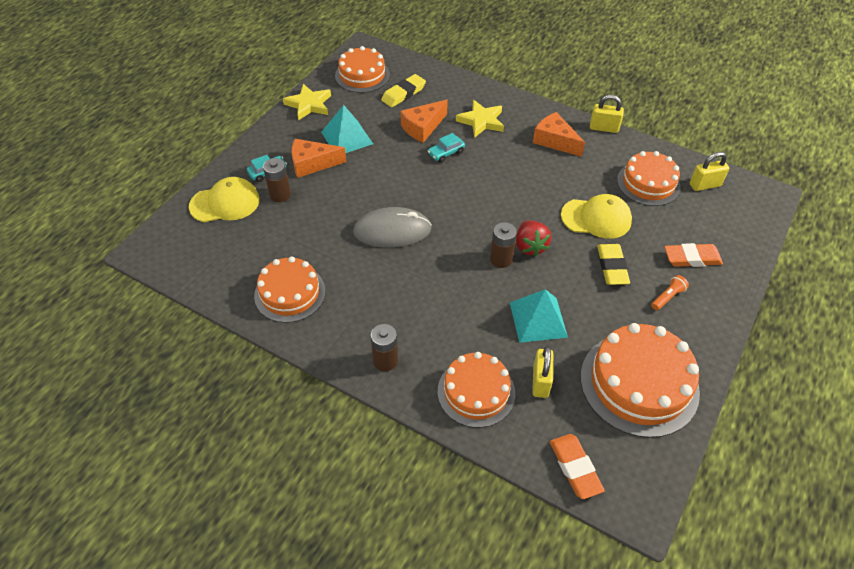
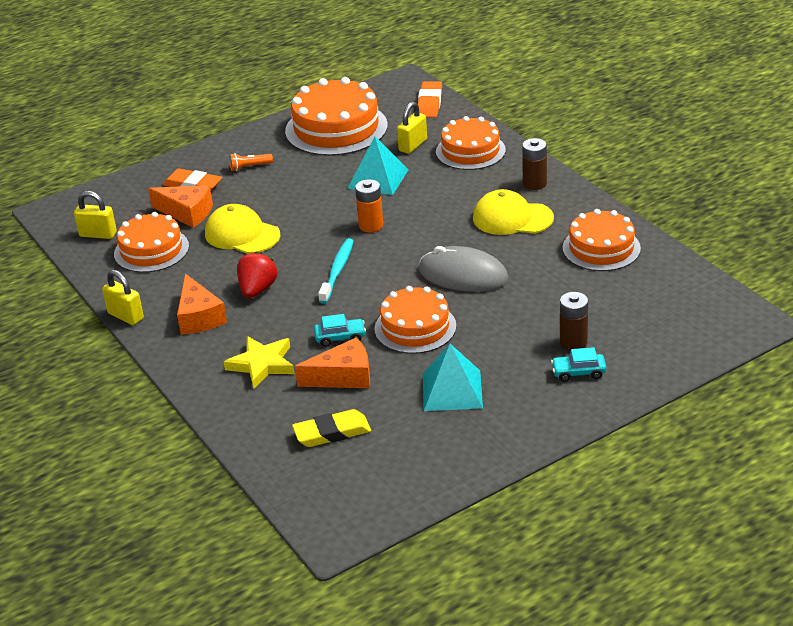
camera: 150 degrees left, 15 degrees down
(225, 203) = (645, 350): yellow cap -> yellow cap (512, 218)
(309, 104) = (479, 454): yellow star -> none
(312, 164) = (516, 368): orange cheese -> orange cheese (187, 213)
(362, 75) = (371, 482): orange cake -> orange cake (415, 327)
(491, 206) = (337, 271): none -> turquoise toothbrush
(501, 259) = (371, 225): brown battery -> orange battery
(530, 246) = (332, 228): red strawberry -> red strawberry (257, 290)
(612, 267) = (272, 196): yellow eraser -> none

